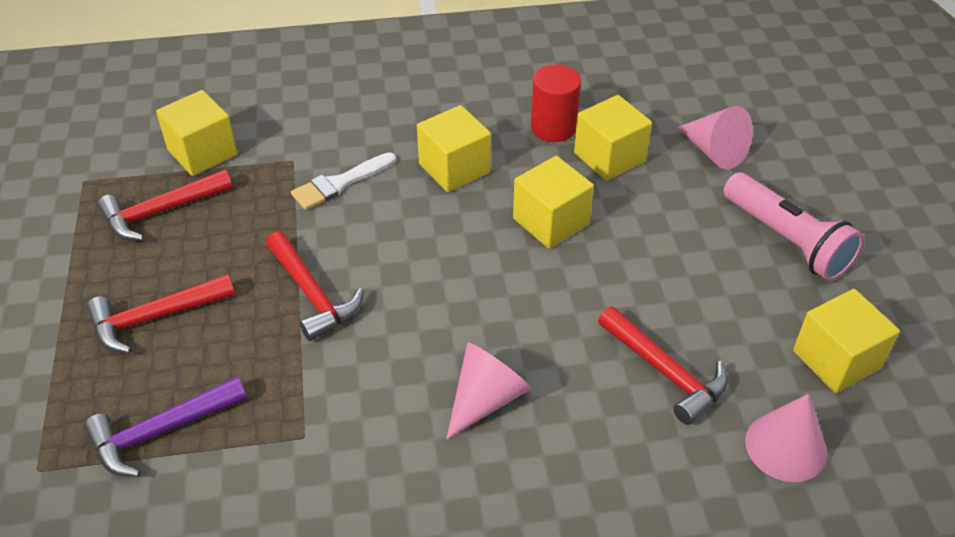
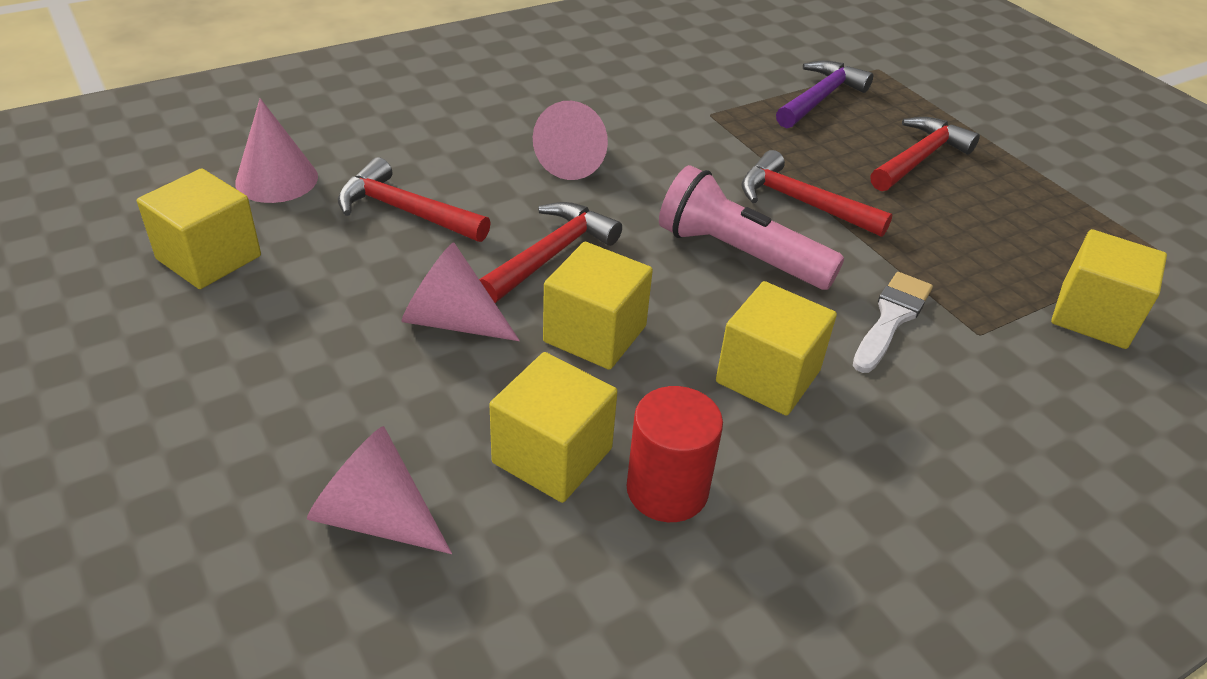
camera: 155 degrees right, 5 degrees down
(161, 211) = (1040, 241): red hammer -> red hammer (551, 255)
(648, 255) = (452, 321): none -> pink cone
(786, 240) = (255, 385): pink flashlight -> pink flashlight (740, 254)

